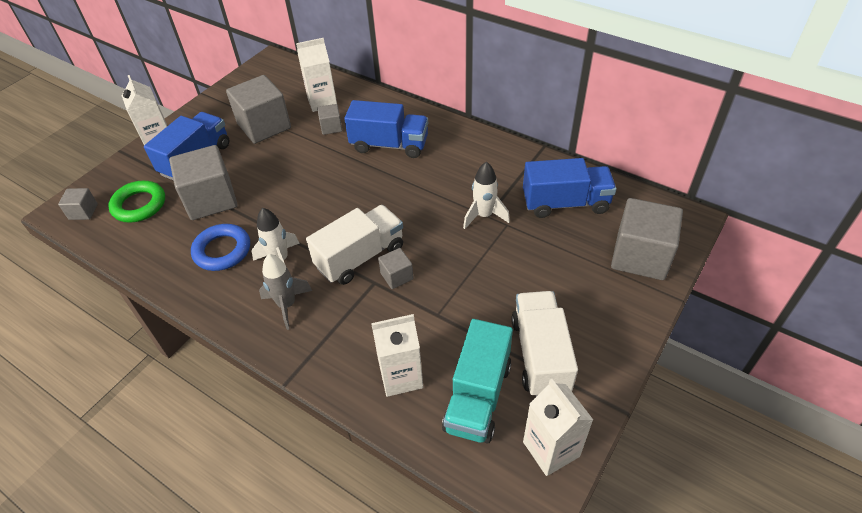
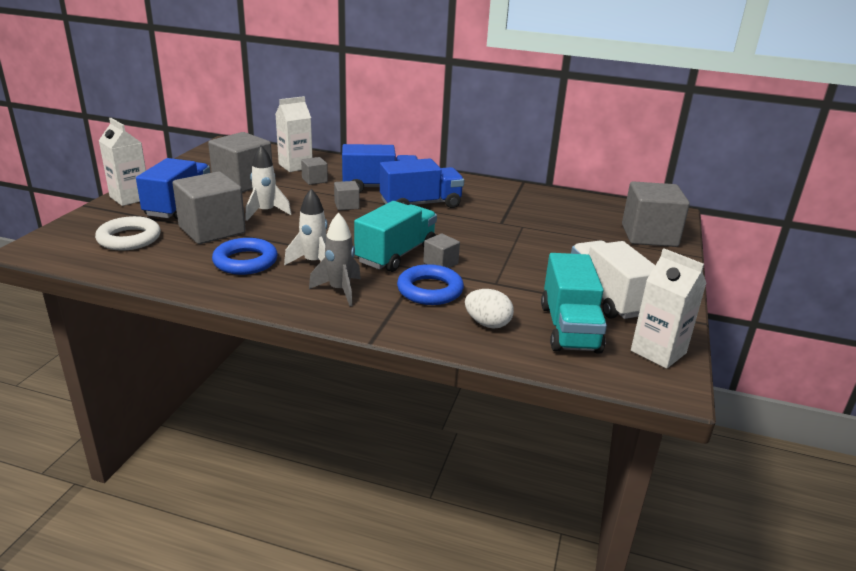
camera: 20 degrees left, 20 degrees down
(83, 212) = (61, 247): grey cube -> grey cube (346, 205)
(139, 205) = (129, 239): green ring -> white ring
(360, 257) = (396, 255): white truck -> turquoise truck
(369, 317) = (430, 290): none -> blue ring
(401, 376) = (487, 324): white carton -> white egg
(484, 216) = (498, 223): white rocket -> white rocket (266, 212)
(565, 203) = (565, 211): blue truck -> blue truck (420, 204)

